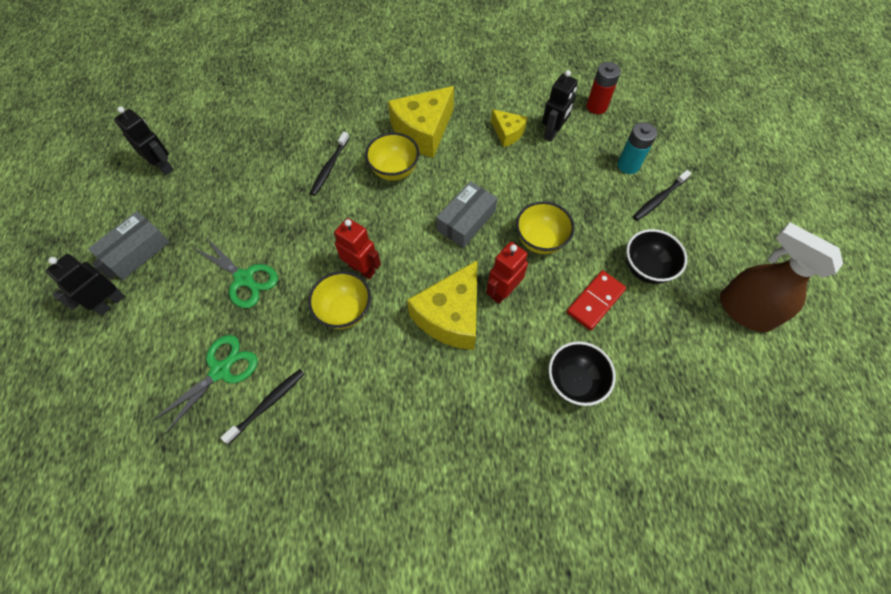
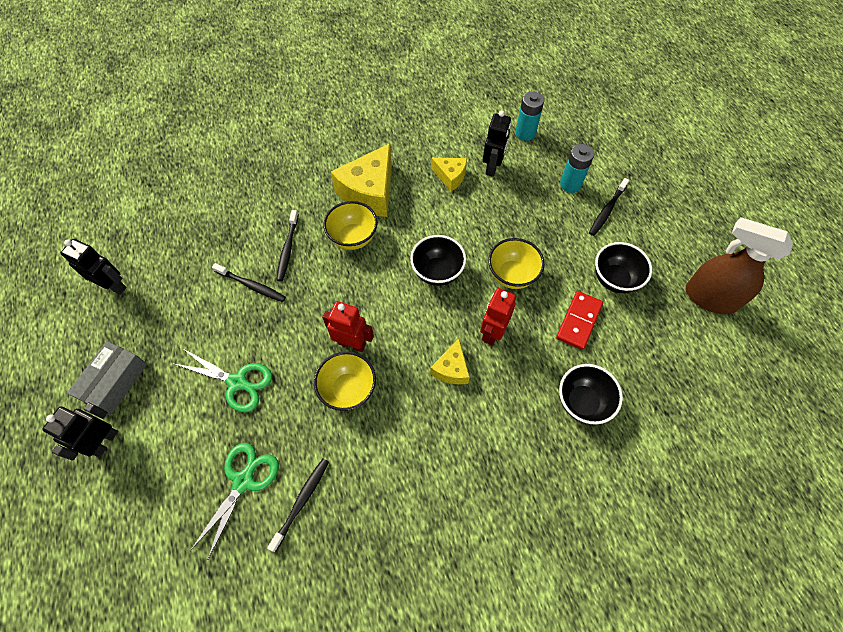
camera: 15 degrees left, 0 degrees up
(285, 193) = (251, 285): none -> black toothbrush
(450, 316) = (451, 369): yellow cheese -> yellow cheese, size x0.54
(466, 221) = (437, 272): grey box -> black bowl
(596, 106) = (525, 133): red battery -> turquoise battery

